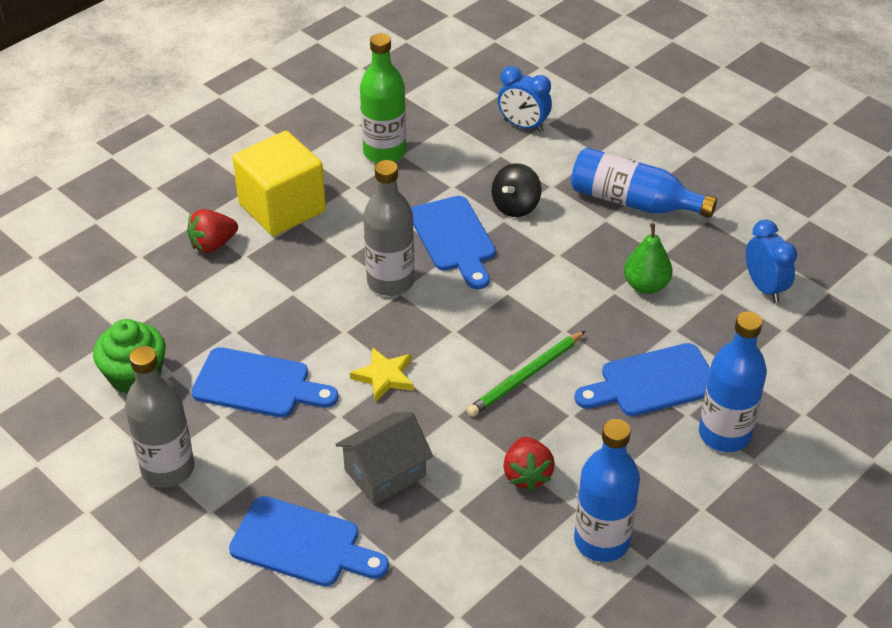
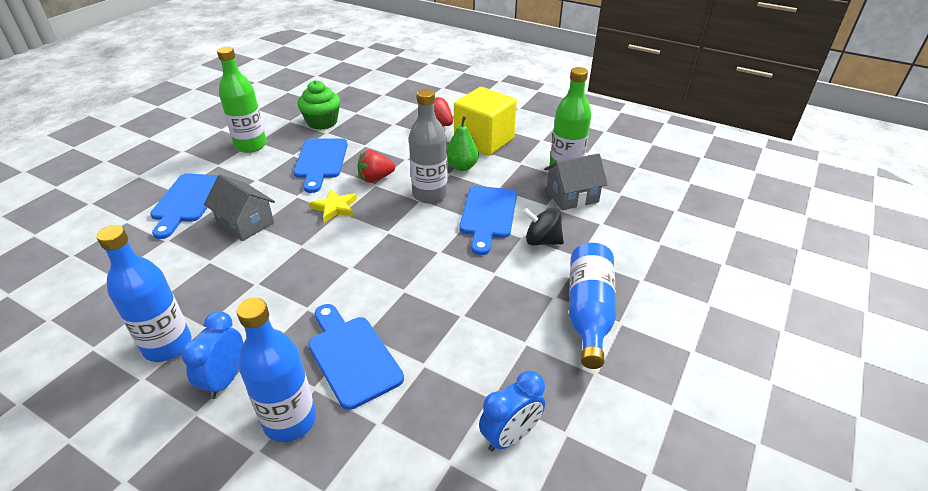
camera: 75 degrees right, 5 degrees down
(168, 469) = (251, 145): grey bottle -> green bottle
(442, 162) = (572, 196): none -> grey house
(454, 238) = (488, 215): blue cutting board -> blue cutting board turned 45 degrees counterclockwise
(523, 126) = (646, 230): blue clock -> blue clock (225, 379)
(526, 376) = (346, 276): green pencil -> none
(526, 475) = (241, 291): red strawberry -> red strawberry (375, 178)
(646, 285) = (477, 336): green pear -> green pear (462, 167)

